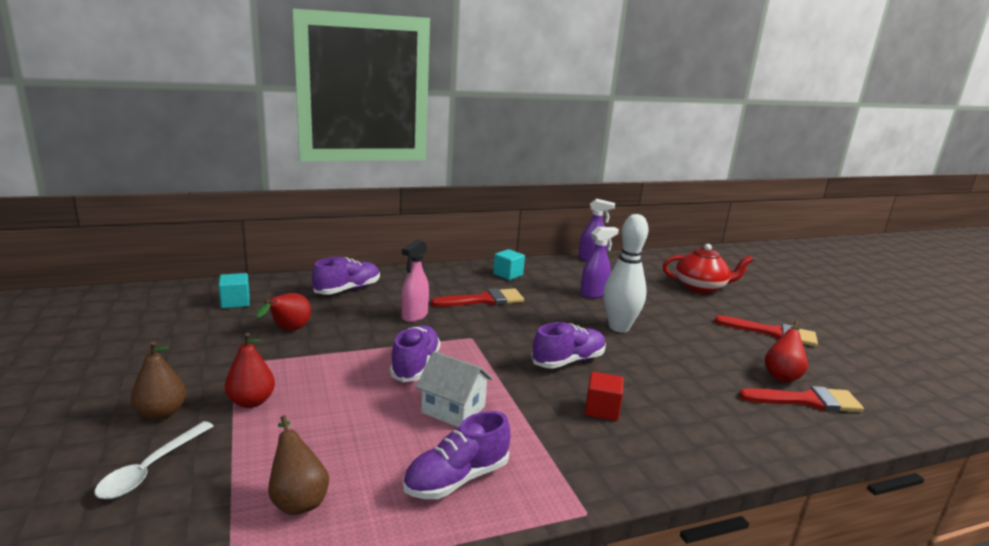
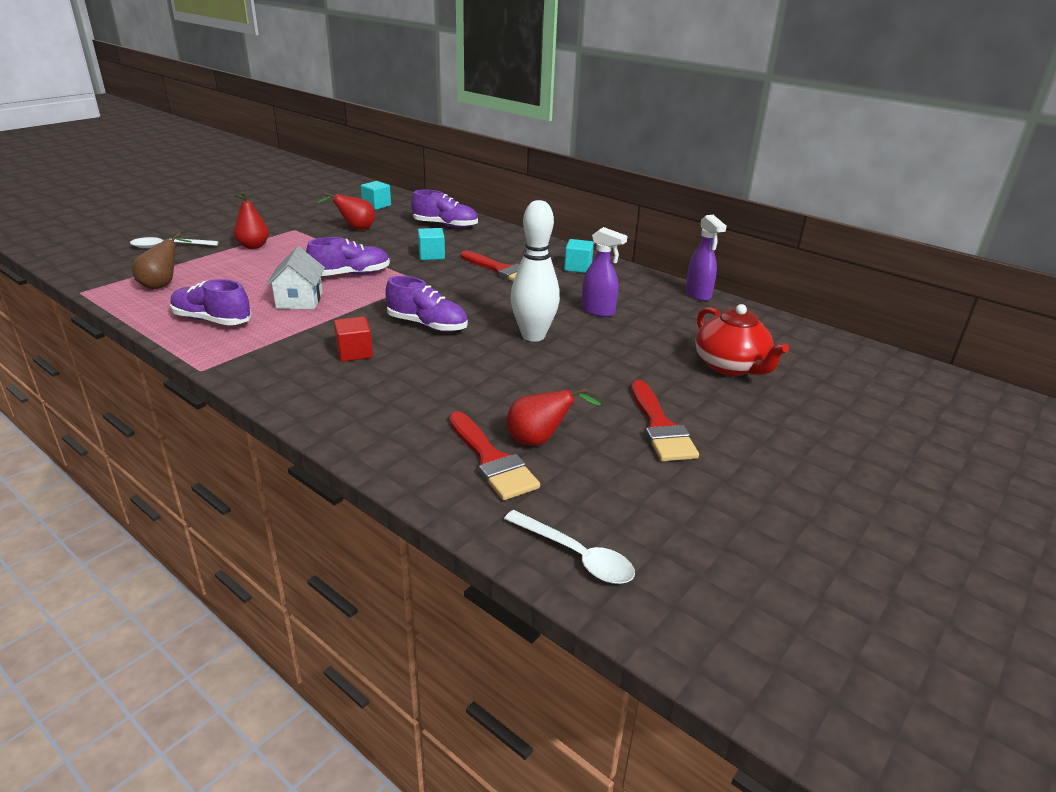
camera: 60 degrees right, 10 degrees up
(161, 413) = (222, 232): brown pear -> none
(414, 316) = (431, 255): pink spray bottle -> turquoise cube
(922, 407) = (576, 555): none -> white spoon

